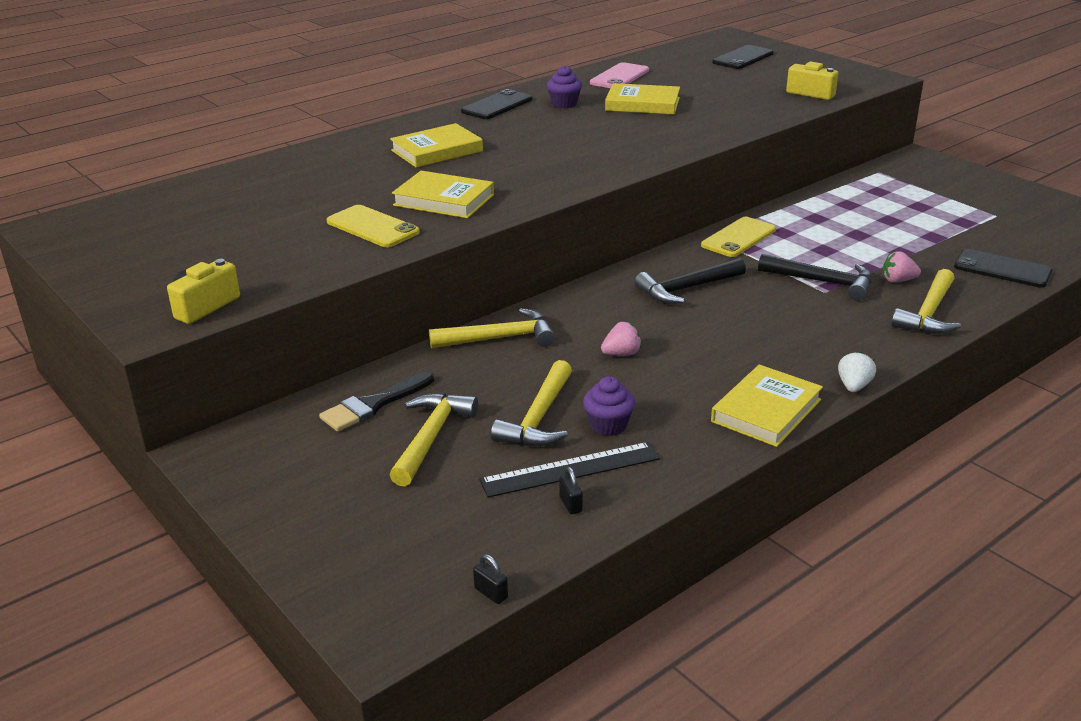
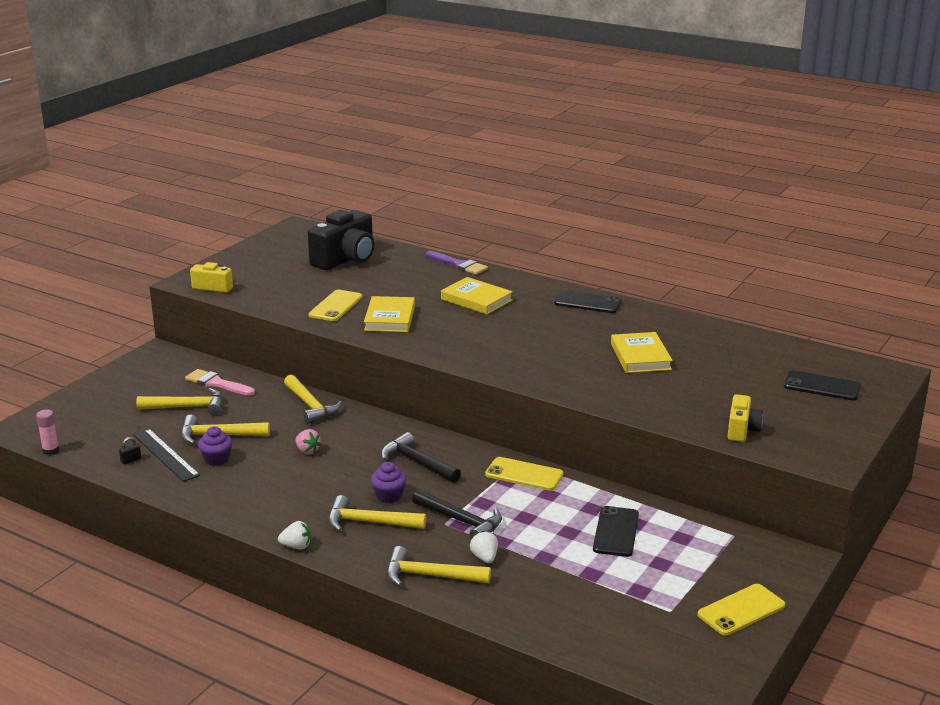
camera: 70 degrees right, 5 degrees down
(221, 205) = (346, 259): none -> black camera
(324, 147) = (458, 265): none -> purple brush
(373, 405) = (217, 383): black brush -> pink brush
(491, 593) = (51, 451): black padlock -> pink glue stick
(564, 104) = (613, 326): purple cupcake -> purple cupcake (389, 496)
(619, 77) = (705, 338): pink phone -> none
(766, 411) = (251, 513): yellow book -> none
(811, 334) = (369, 522): none -> yellow hammer
(823, 282) = (461, 521): black hammer -> black hammer turned 60 degrees counterclockwise
(898, 280) = (484, 558): pink strawberry -> white strawberry
(995, 190) = (741, 610): none -> yellow phone
(1002, 269) = (541, 614): black phone -> black phone (616, 532)

